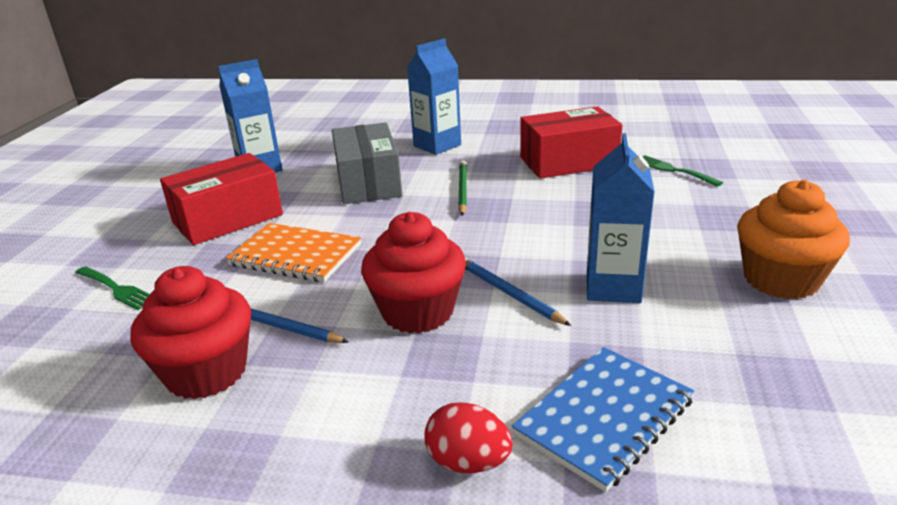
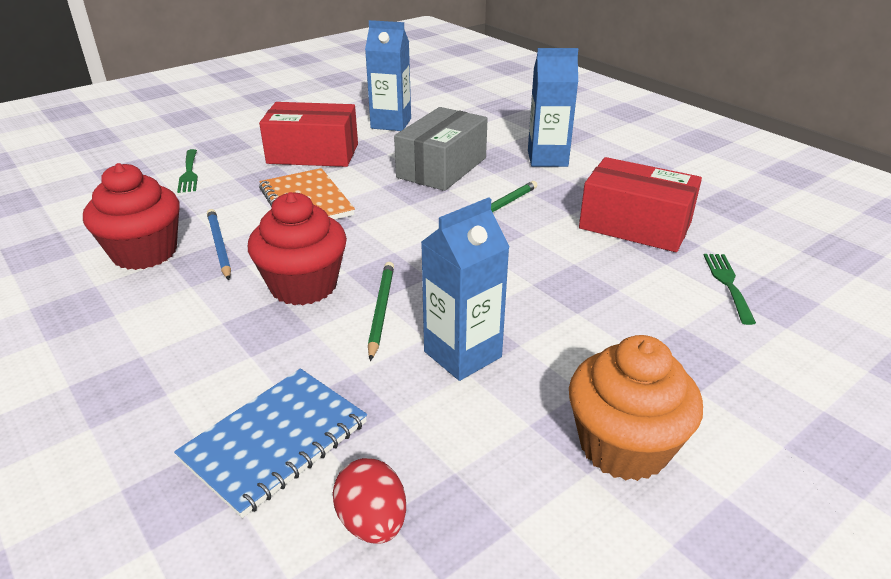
camera: 40 degrees right, 5 degrees up
(468, 462) = (159, 404): red egg -> red egg (372, 522)
(509, 294) = (381, 310): blue pencil -> green pencil
(604, 418) = (275, 441): blue notebook -> blue notebook turned 45 degrees counterclockwise

